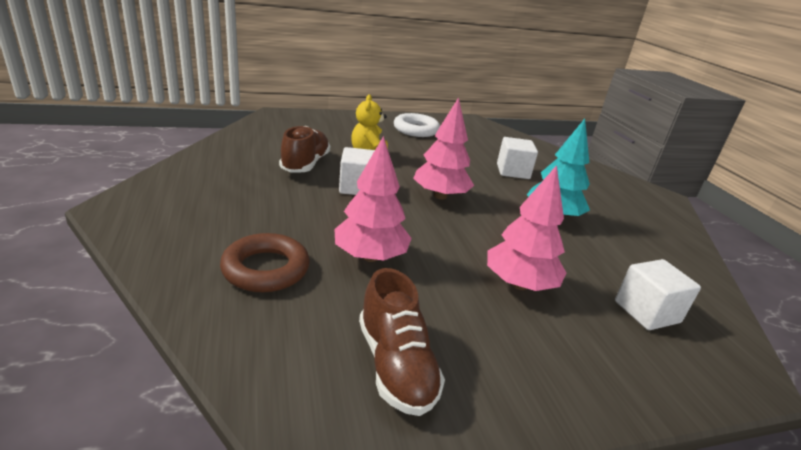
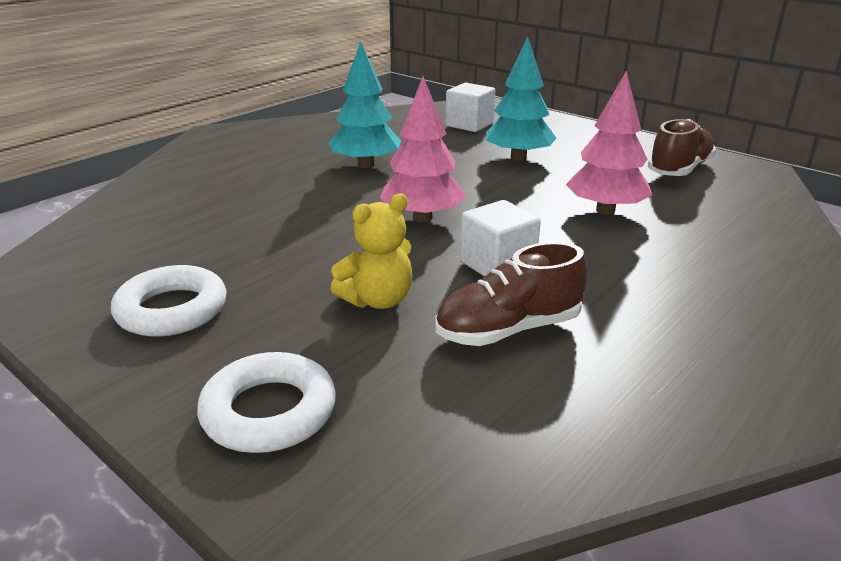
camera: 120 degrees left, 0 degrees up
(266, 269) = (718, 239): brown ring -> none
(331, 123) = (269, 411): none -> white ring
(513, 171) = (264, 200): white cube -> none
(519, 284) = (518, 157): pink tree -> turquoise tree

